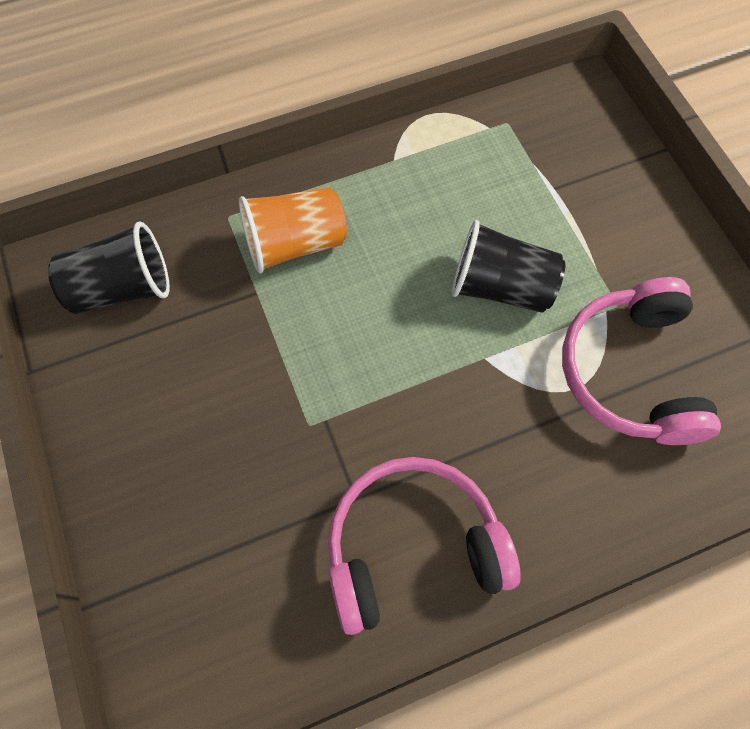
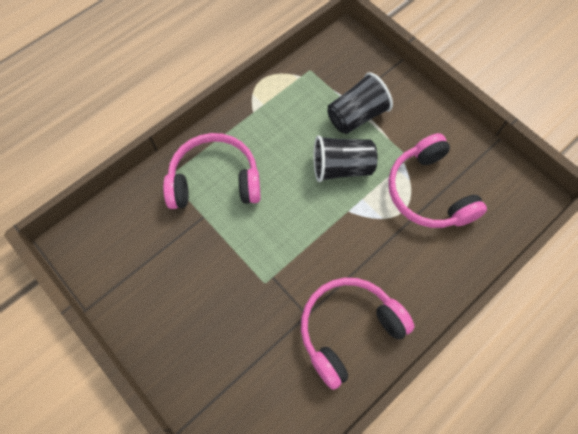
camera: 20 degrees left, 0 degrees up
(122, 288) = (121, 241): black cup -> black cup (356, 116)
(295, 244) = (215, 180): orange cup -> pink headphones

